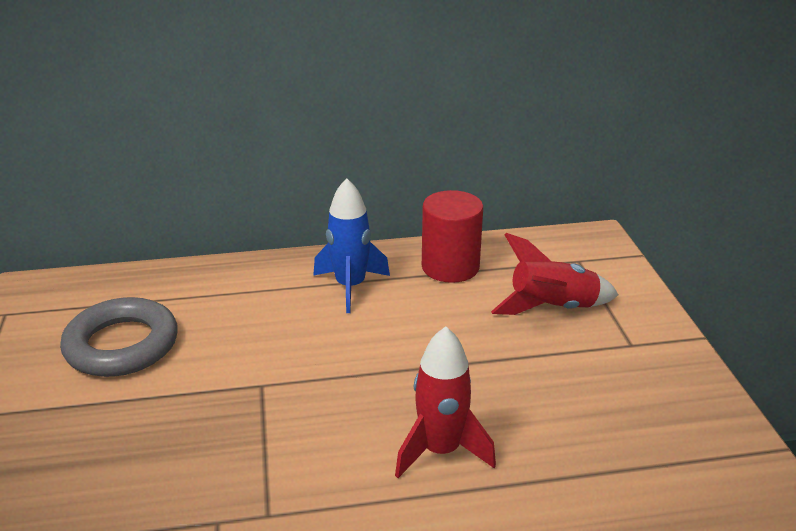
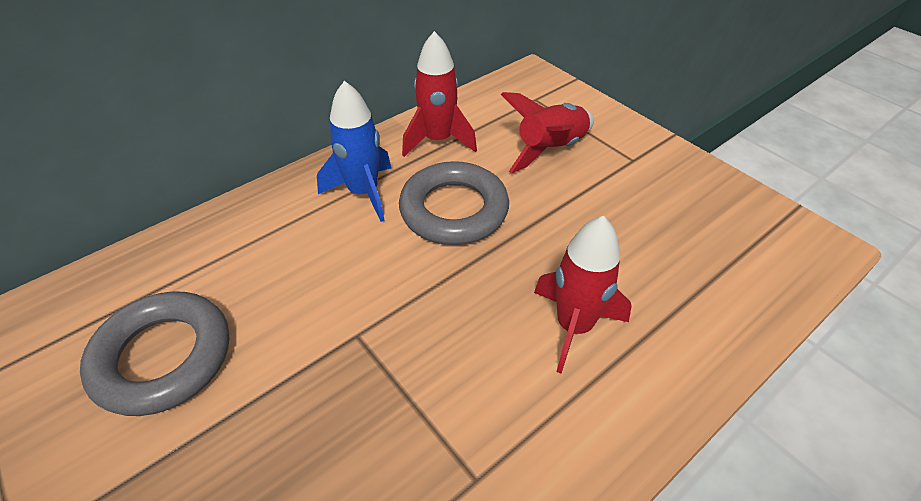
camera: 30 degrees left, 15 degrees up
(415, 326) = (454, 210): none -> grey ring
(450, 267) = (438, 140): red cylinder -> red rocket

